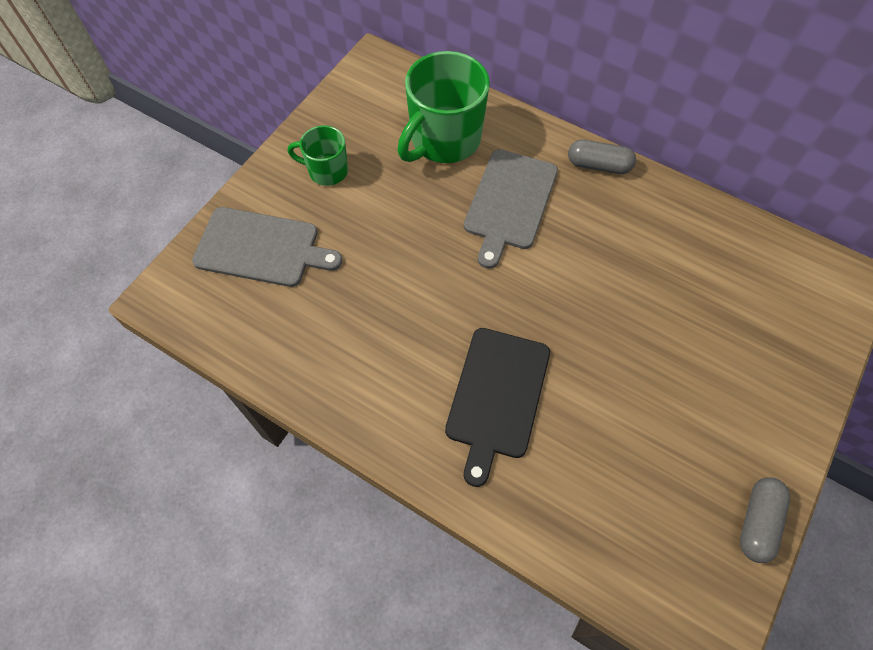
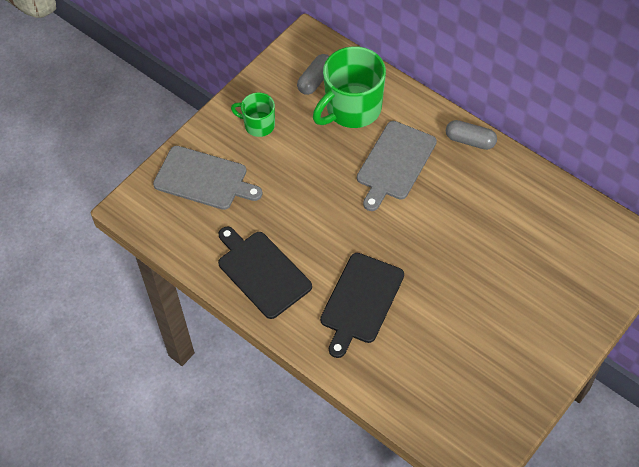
camera: 10 degrees right, 5 degrees down
(354, 369) = (262, 272): none -> black cutting board
(757, 522) = (527, 402): grey capsule -> grey capsule (315, 80)

